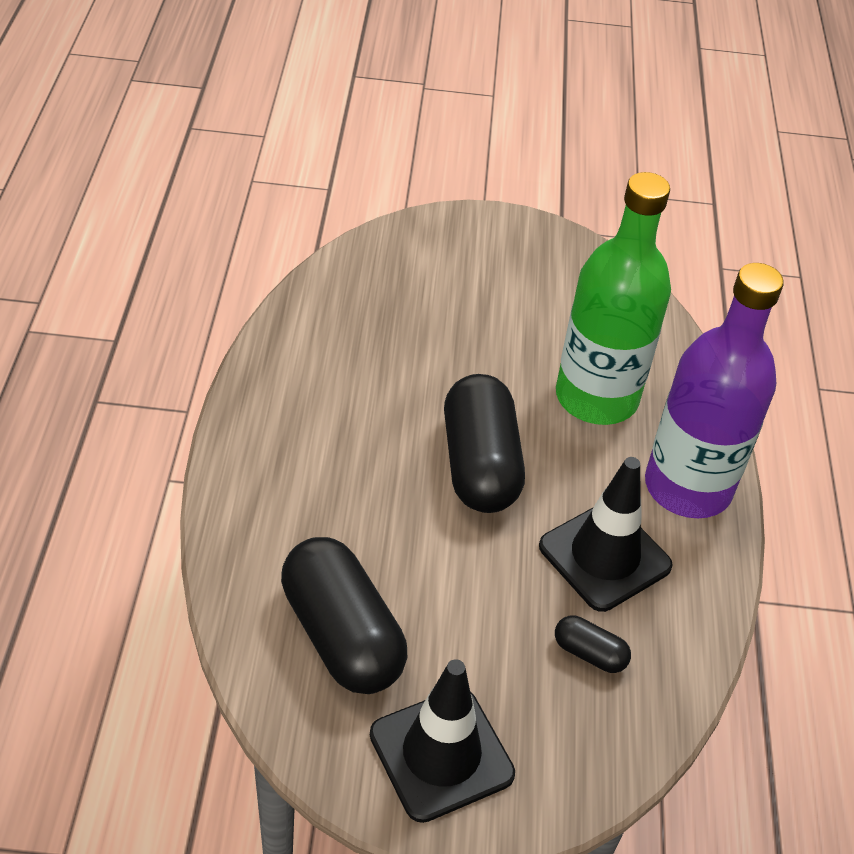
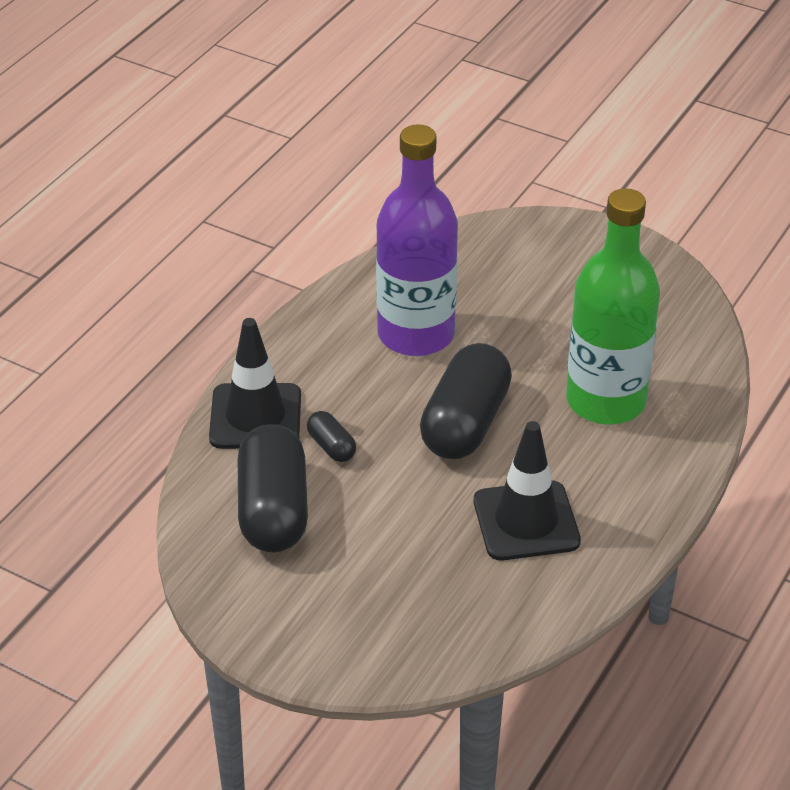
camera: 30 degrees right, 5 degrees down
(441, 754) = (298, 612): black traffic cone -> black traffic cone (255, 417)
(589, 653) = (463, 585): black capsule -> black capsule (331, 447)
(687, 487) = (639, 492): purple bottle -> purple bottle (416, 334)

